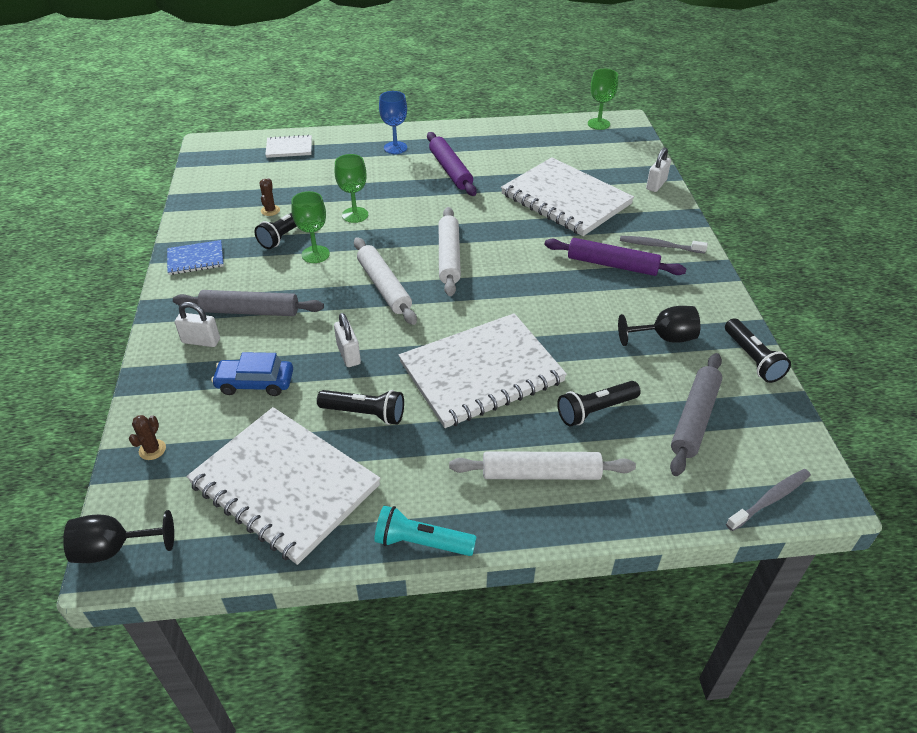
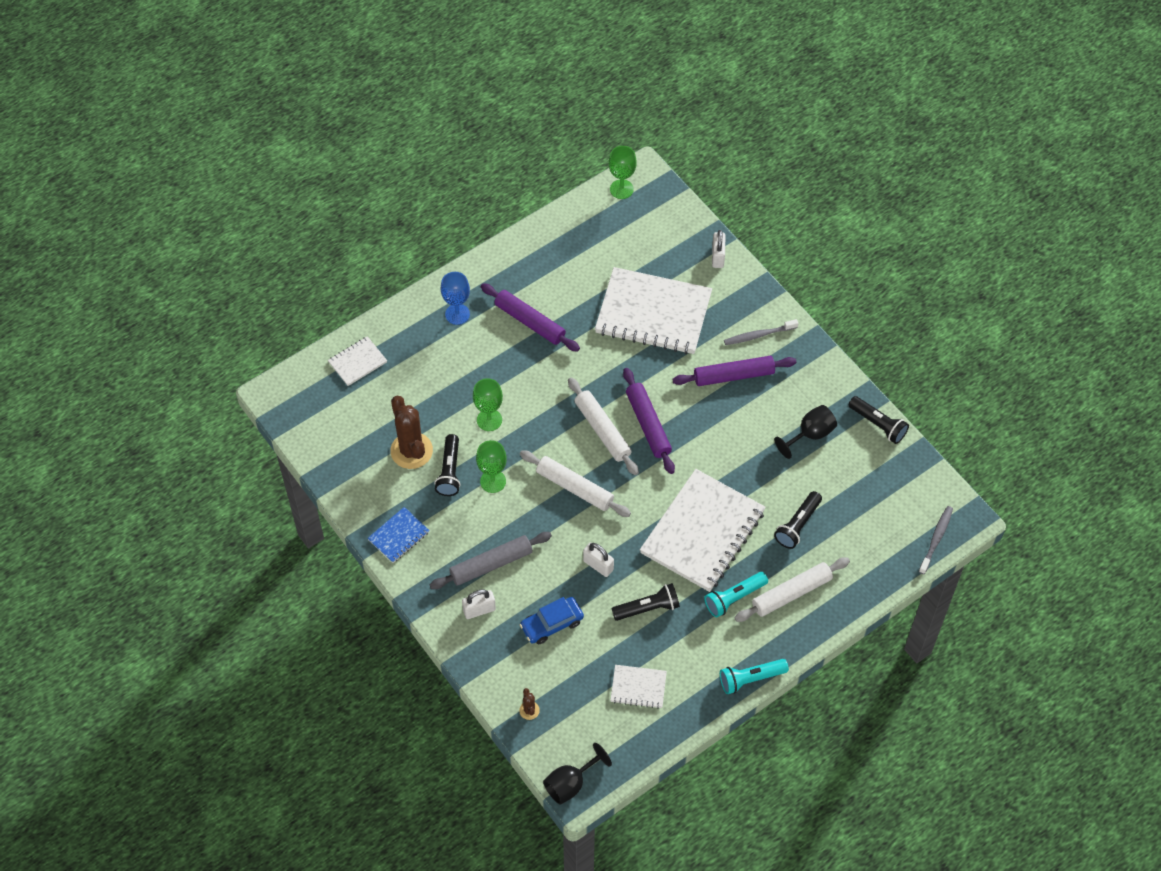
camera: 30 degrees left, 15 degrees up
(270, 210) = (411, 451): brown cactus -> brown cactus, size x2.25
(284, 485) = (638, 687): white notebook -> white notebook, size x0.46
(468, 447) = (734, 598): none -> turquoise flashlight
(496, 269) = (648, 424): none -> purple rolling pin
(694, 419) = (864, 498): grey rolling pin -> none

